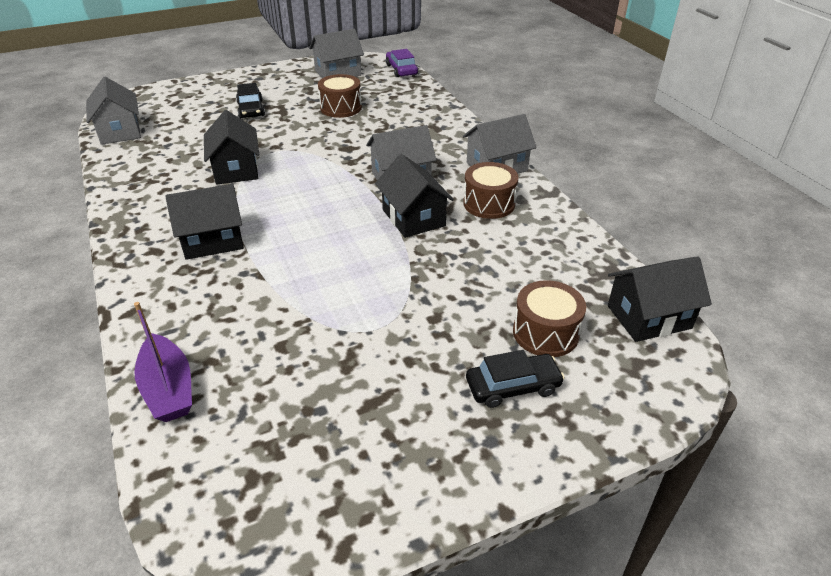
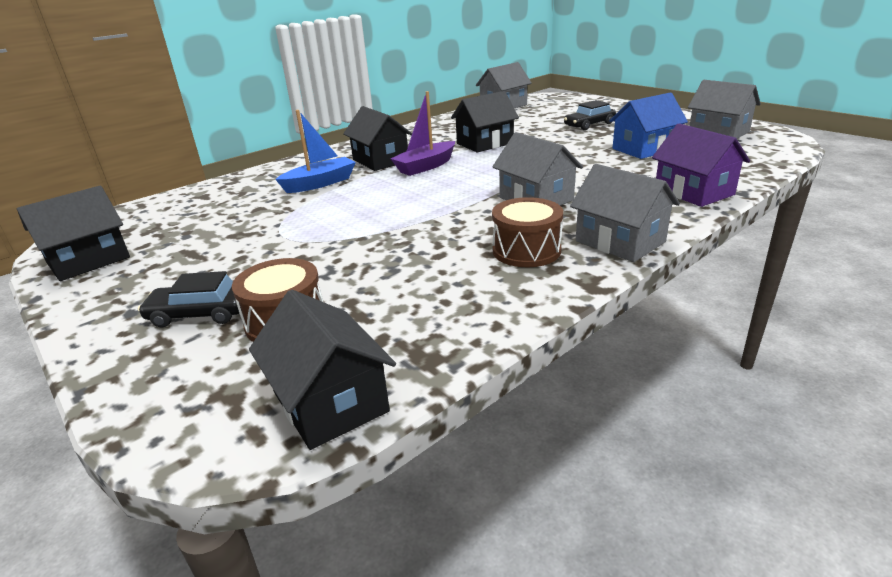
camera: 75 degrees right, 10 degrees down
(168, 389) = (215, 189): purple boat -> purple boat (425, 166)
(243, 292) = (320, 183): none -> blue boat
(341, 108) = (644, 149): brown drum -> blue house
(401, 70) = (786, 152): purple car -> none
(413, 218) = (464, 218): black house -> black house (88, 260)
(439, 119) = (693, 192): none -> purple house
(513, 386) = (200, 313): black car -> black car turned 120 degrees clockwise

